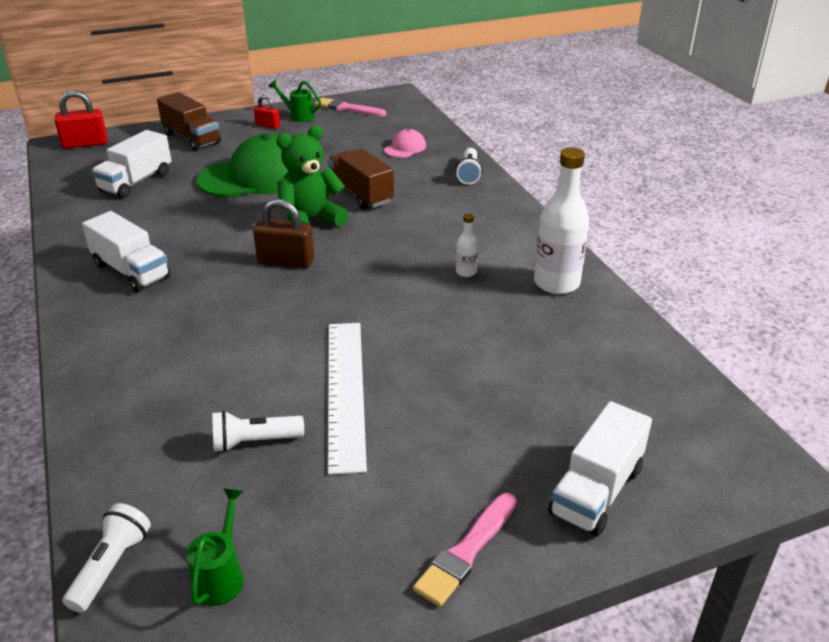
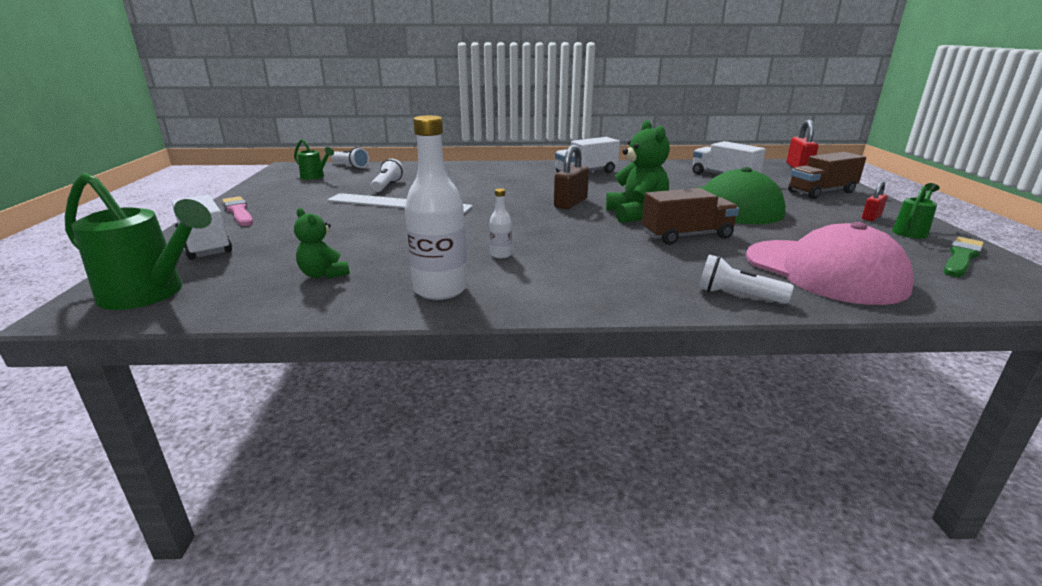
camera: 110 degrees right, 10 degrees down
(347, 108) = (961, 257): pink brush -> green brush
(405, 148) = (824, 271): pink cap -> pink cap, size x2.24
(584, 354) = (323, 275): none -> green teddy bear
(713, 445) = (150, 294): none -> green watering can

